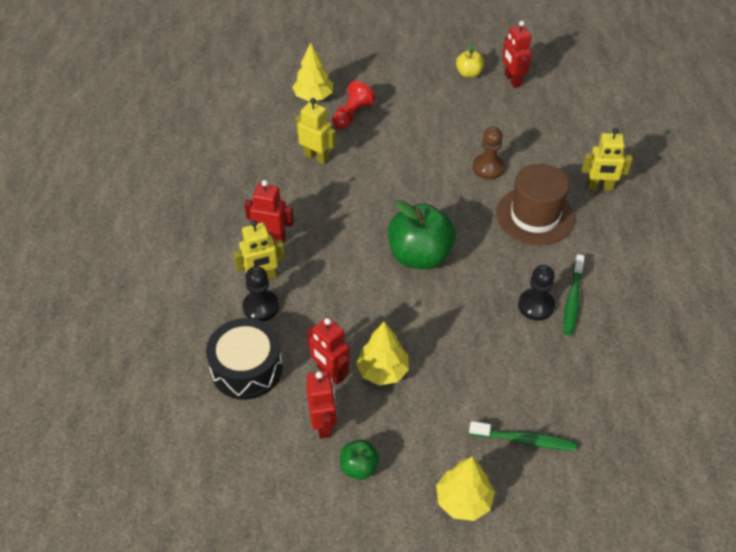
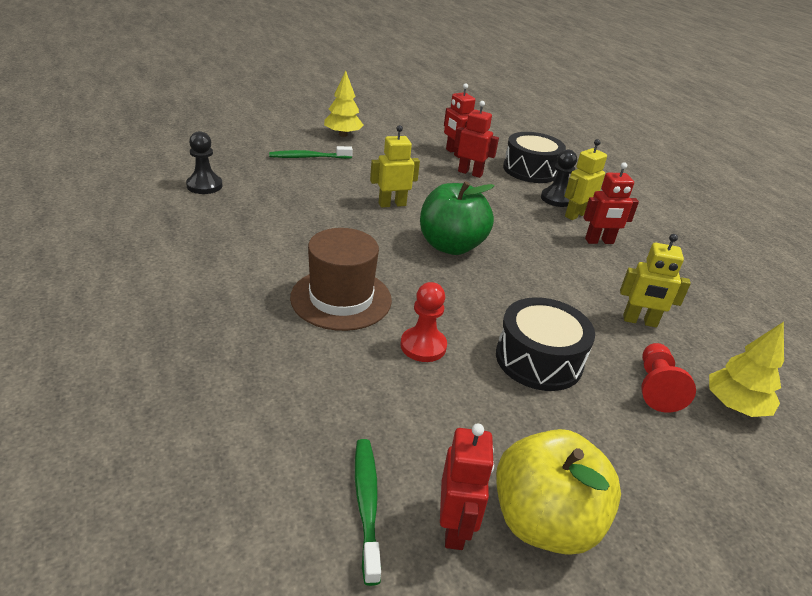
camera: 155 degrees right, 15 degrees down
(359, 467) = (418, 140): green apple -> none
(382, 371) = (432, 177): yellow tree -> none
(414, 145) = (539, 359): none -> black drum
(469, 74) = (544, 522): yellow apple -> yellow apple, size x2.00
(488, 168) = (423, 346): brown pawn -> red pawn
(512, 80) = (455, 528): red robot -> red robot turned 45 degrees clockwise
(536, 306) = (319, 224): black pawn -> black pawn (204, 186)
(572, 300) = (282, 232): green toothbrush -> green toothbrush (366, 504)
(599, 187) = (258, 347): yellow robot -> yellow robot (392, 204)

